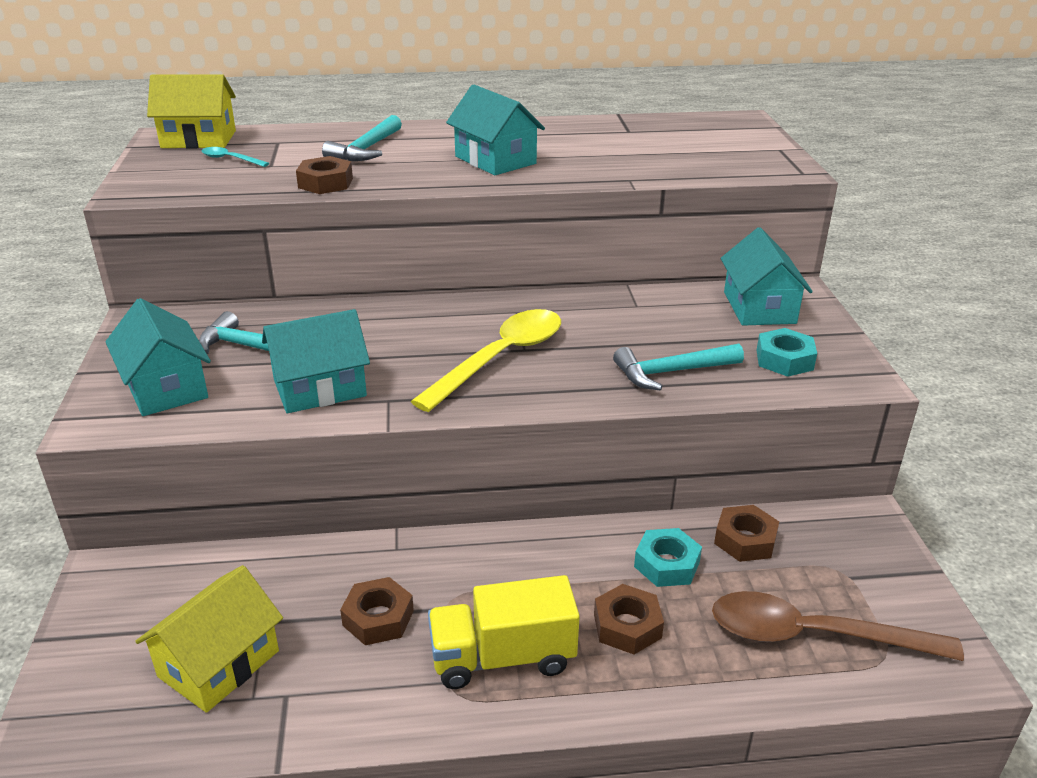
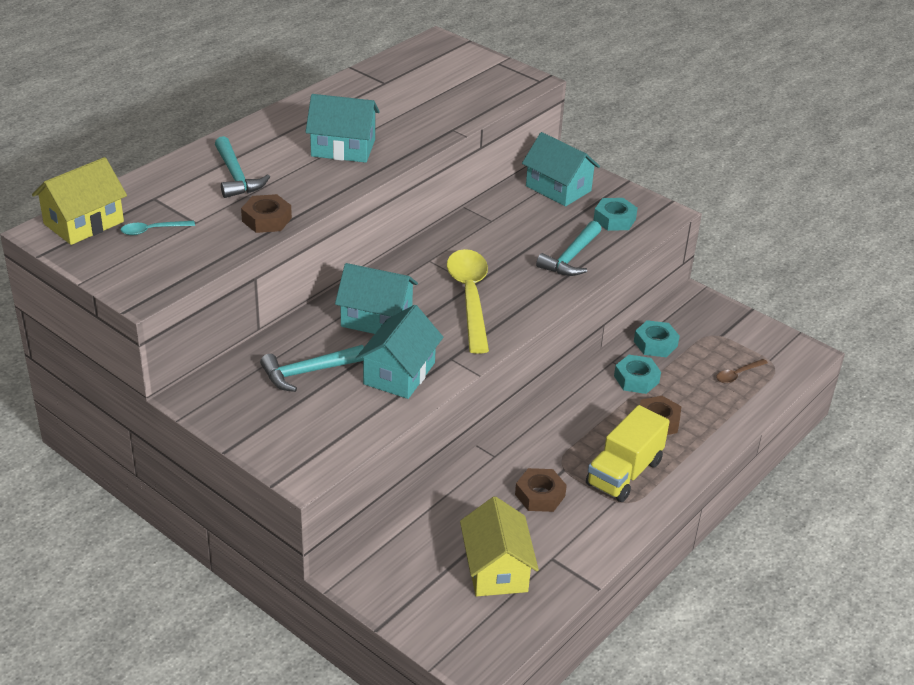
camera: 45 degrees left, 5 degrees up
(166, 387) = (304, 427): turquoise house -> turquoise house (376, 319)
(745, 540) = (655, 344): brown nut -> turquoise nut
(814, 636) = (737, 374): brown spoon -> brown spoon, size x0.44

